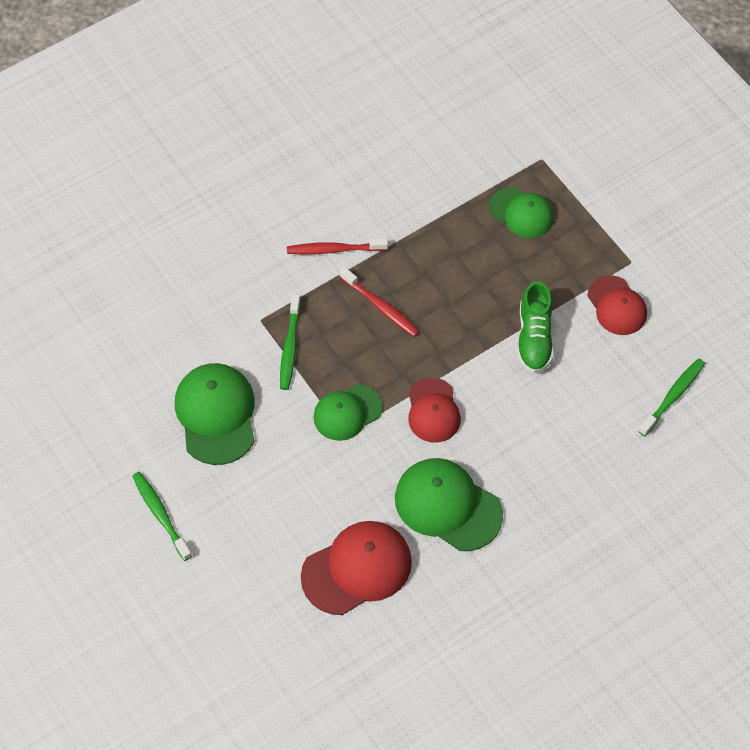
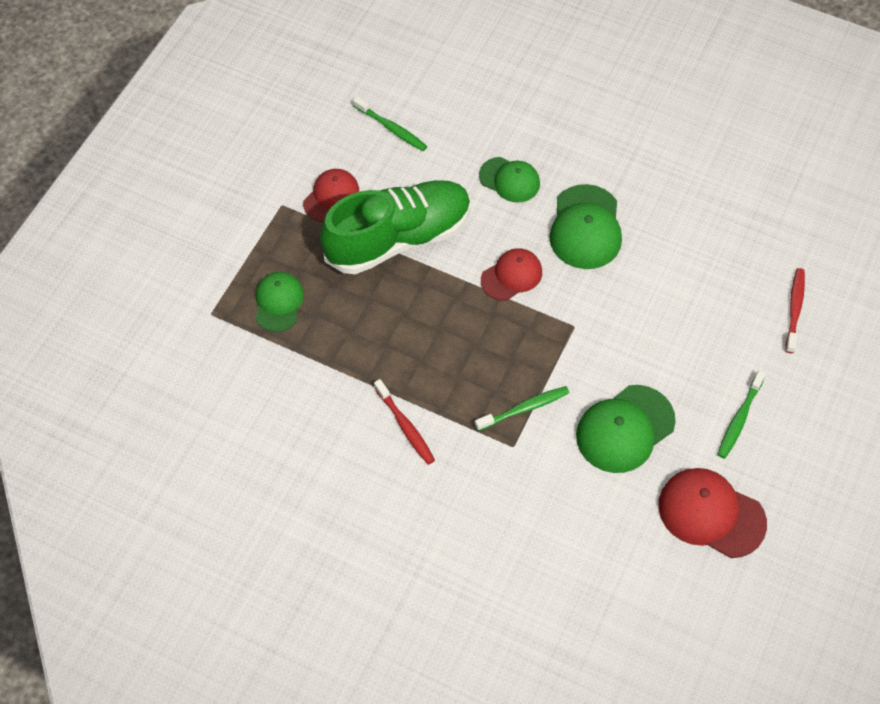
camera: 120 degrees left, 0 degrees up
(347, 412) = (555, 334): green cap -> green cap (509, 180)
(357, 569) = (679, 260): red cap -> red cap (711, 514)
(381, 307) = (440, 361): red toothbrush -> red toothbrush (794, 309)
(534, 338) = (398, 238): green shoe -> green shoe, size x1.93
(673, 396) = (391, 128): green toothbrush -> green toothbrush turned 150 degrees counterclockwise

